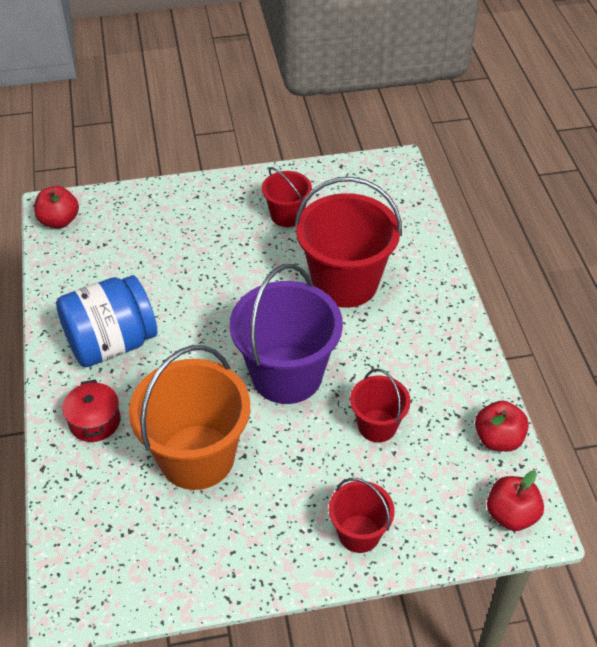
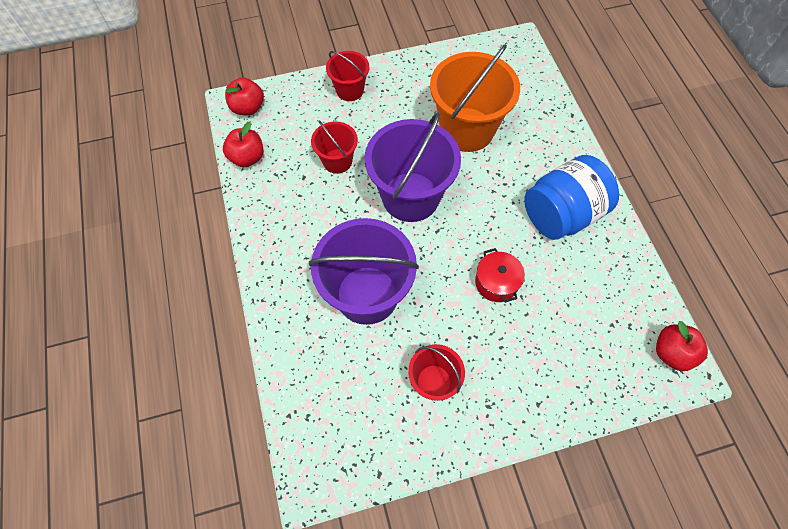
camera: 175 degrees right, 15 degrees up
(94, 421) = (549, 149): red pot -> red pot (496, 282)
(345, 283) = (367, 295): red bucket -> purple bucket

